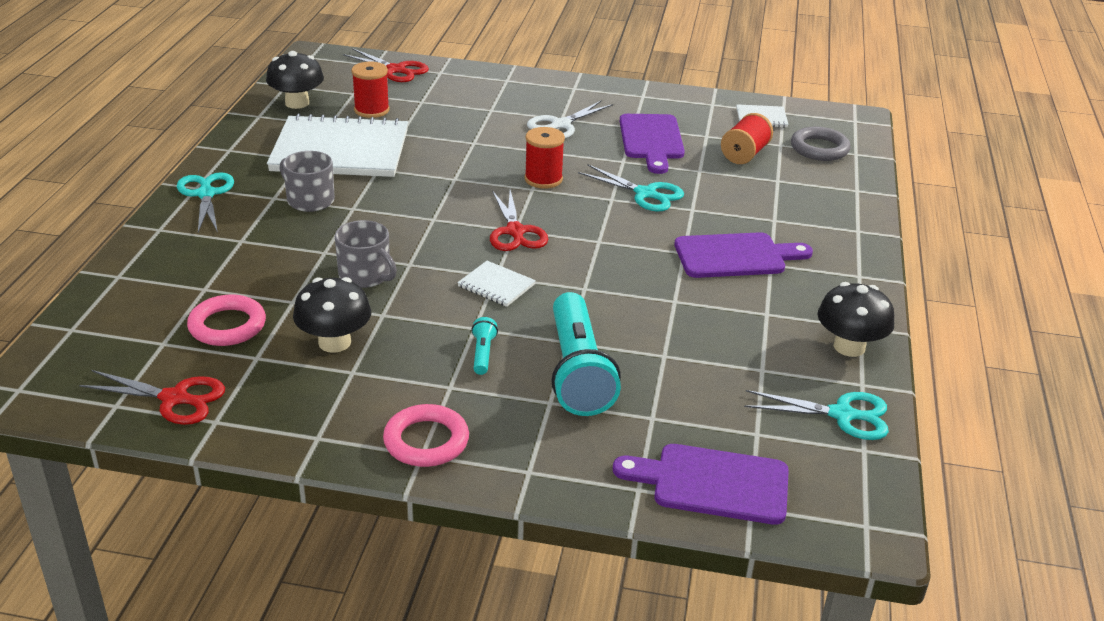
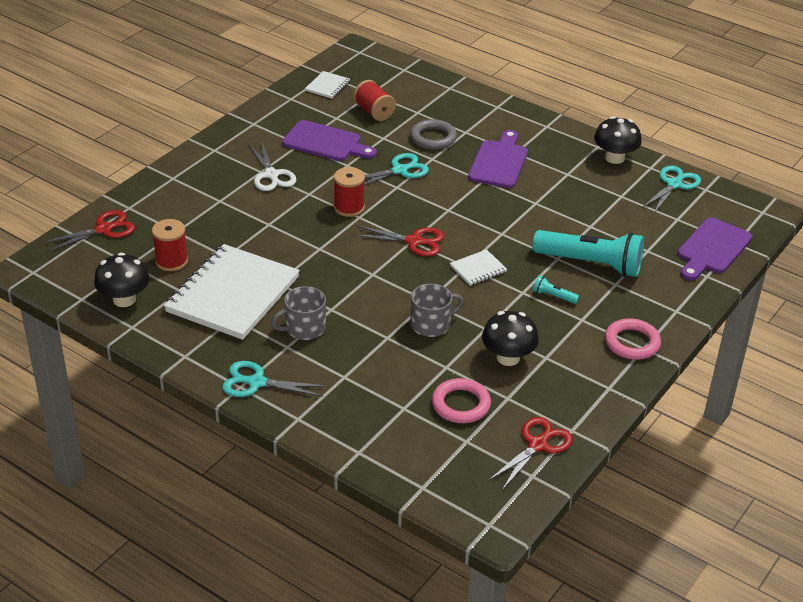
camera: 65 degrees left, 5 degrees up
(819, 148) = (387, 80): grey ring -> grey ring (433, 138)

